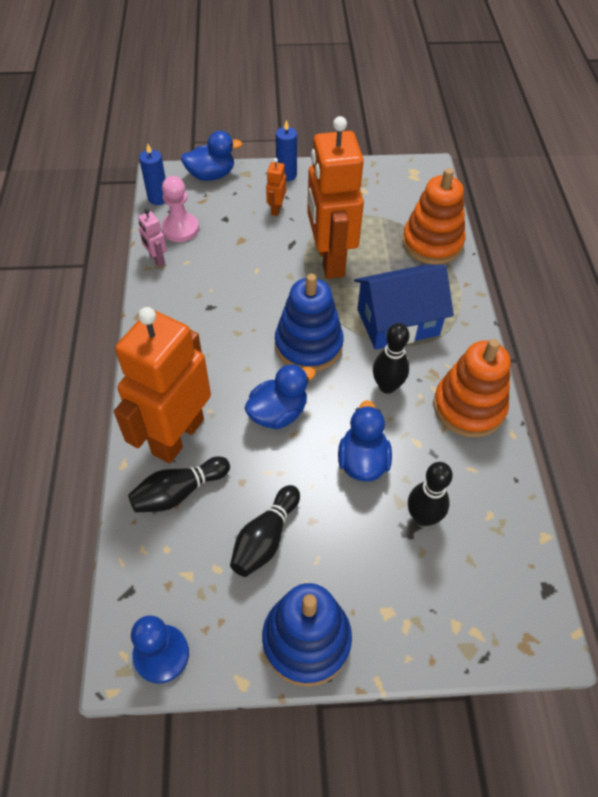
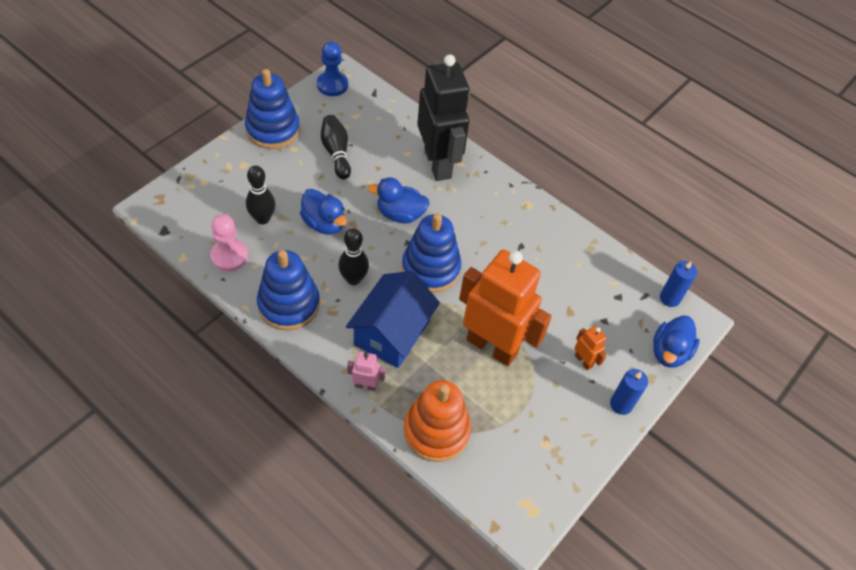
camera: 130 degrees right, 0 degrees up
(157, 259) = (597, 251): pink robot -> pink robot (365, 385)
(177, 436) = (438, 164): orange robot -> black robot
(179, 492) = (403, 141): black bowling pin -> none
(180, 229) = (619, 286): pink pawn -> pink pawn (229, 256)
(278, 413) = (400, 214): blue duck -> blue duck turned 90 degrees clockwise
(468, 407) = (289, 304): orange stacking toy -> blue stacking toy

